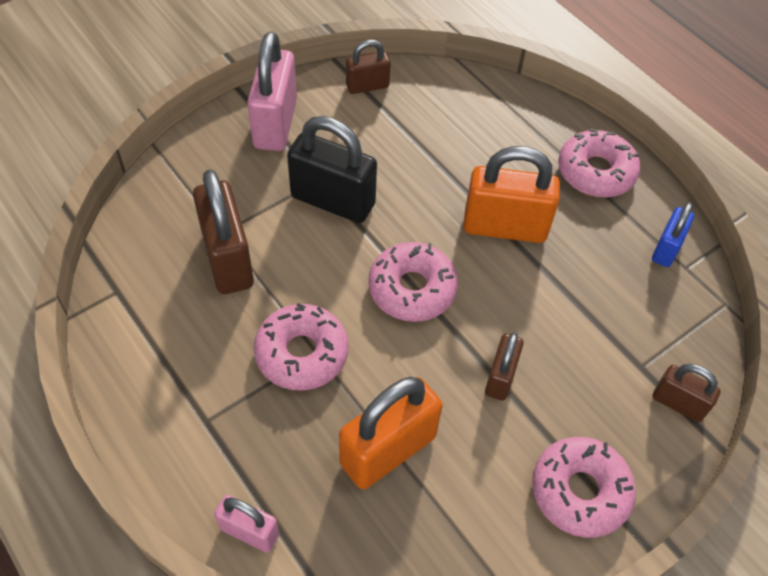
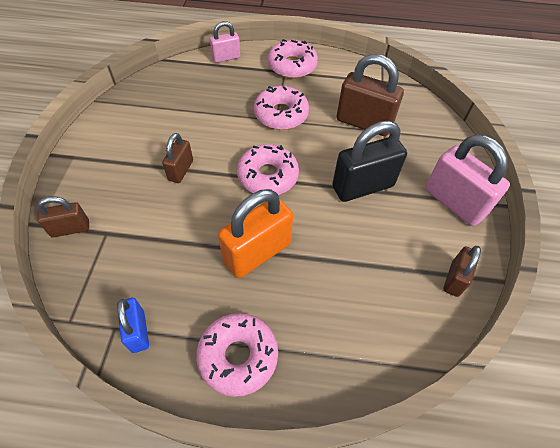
camera: 135 degrees right, 0 degrees up
(388, 450) = (203, 110): orange padlock -> none
(500, 377) = (181, 170): brown padlock -> brown padlock turned 45 degrees clockwise
(580, 491) = (101, 153): pink donut -> pink donut (292, 66)

